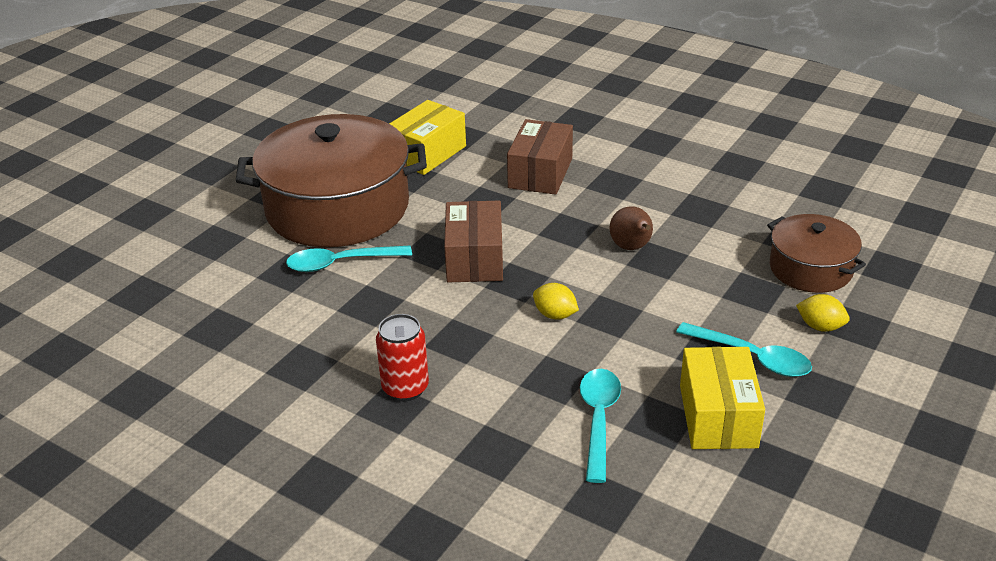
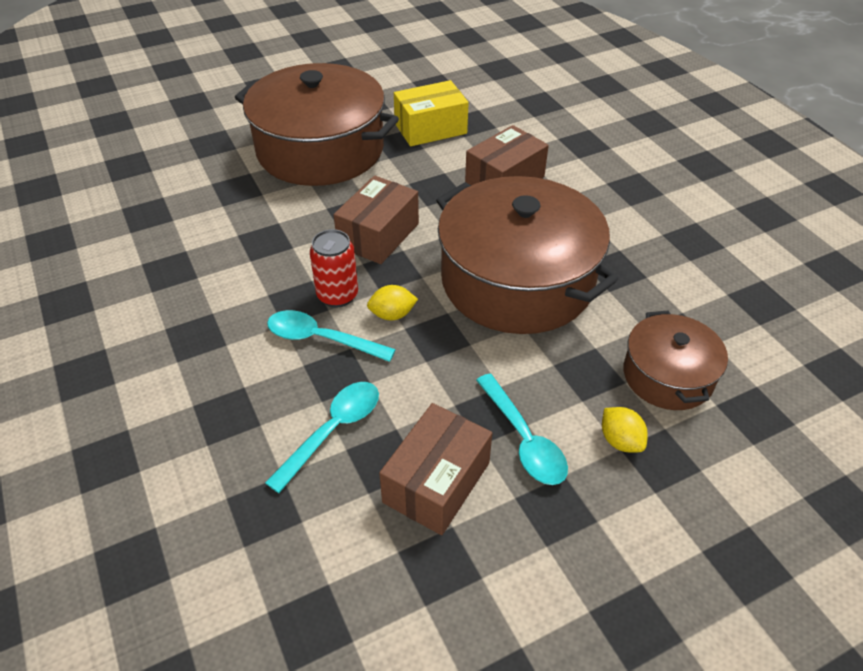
camera: 30 degrees right, 10 degrees up
(341, 263) = (278, 197): turquoise spoon -> turquoise spoon (322, 339)
(405, 388) = (218, 325): red can -> red can (337, 295)
(555, 315) = (392, 315): yellow lemon -> yellow lemon turned 75 degrees counterclockwise
(631, 248) = (517, 281): brown pear -> brown pot
(718, 416) = (436, 482): yellow box -> brown box

